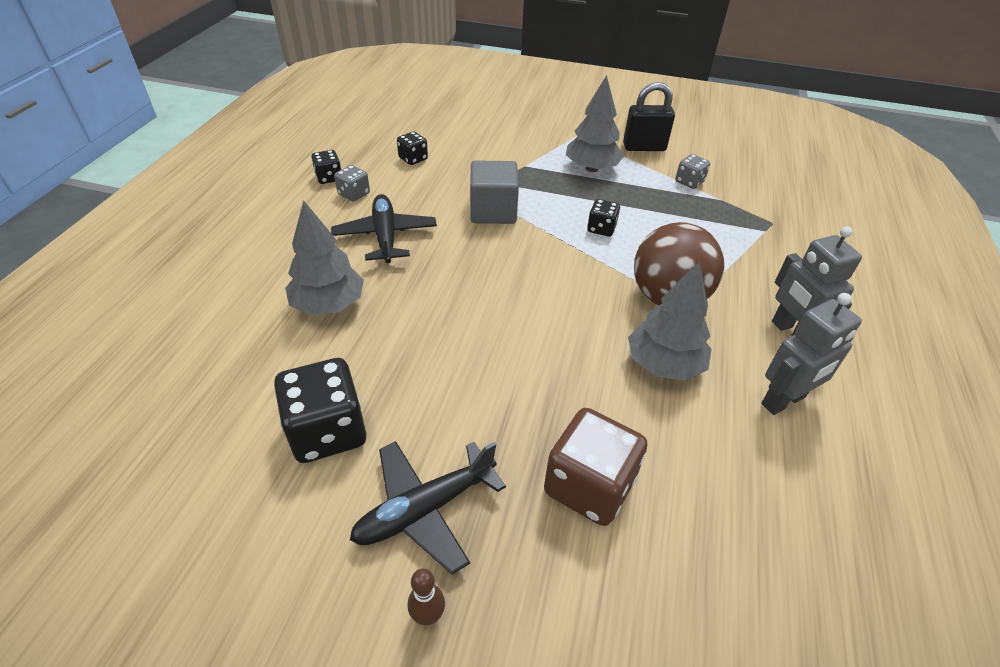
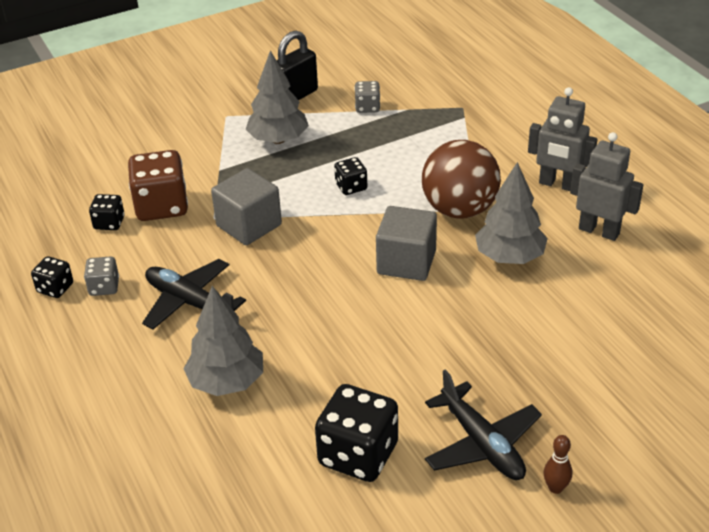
camera: 40 degrees left, 5 degrees down
(425, 509) = (482, 444): black plane -> black plane turned 45 degrees counterclockwise
(569, 309) = (406, 262): none -> grey cube
(589, 486) = (554, 359): brown dice -> brown dice (161, 206)
(784, 401) = (599, 231): grey robot -> grey robot turned 75 degrees counterclockwise

